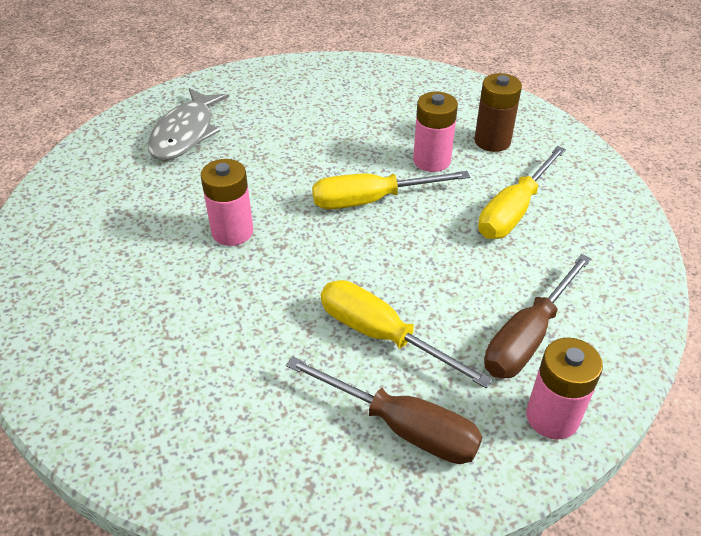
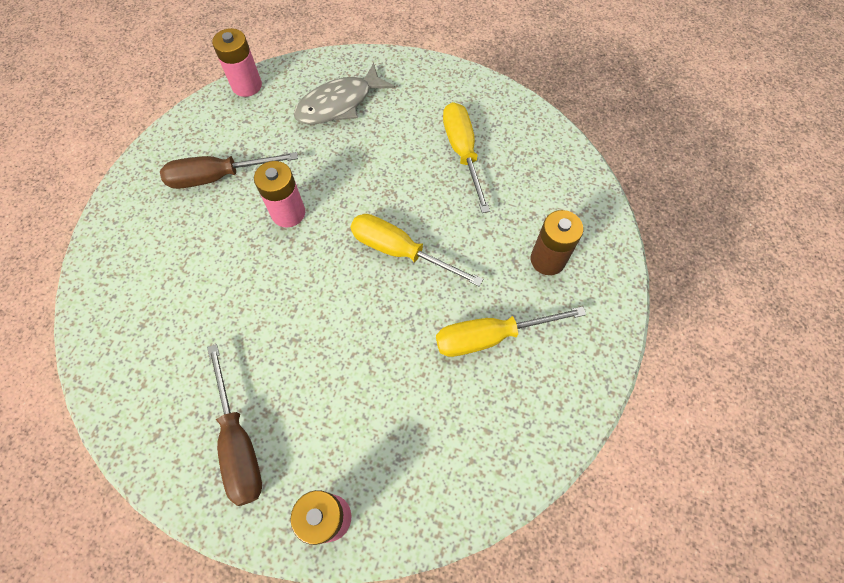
camera: 40 degrees right, 20 degrees up
(382, 335) = (294, 367): yellow screwdriver -> yellow screwdriver (462, 152)
(431, 160) = (480, 245): pink battery -> pink battery (247, 85)
(528, 336) = (381, 447): brown screwdriver -> brown screwdriver (218, 177)

